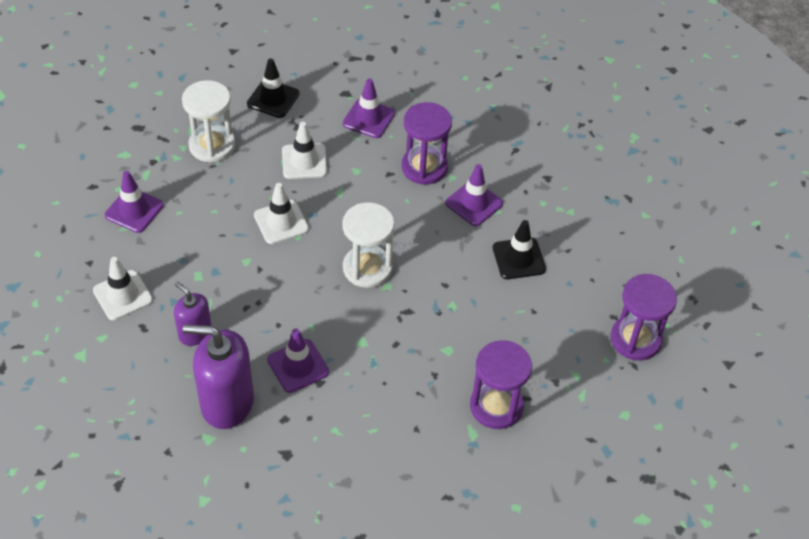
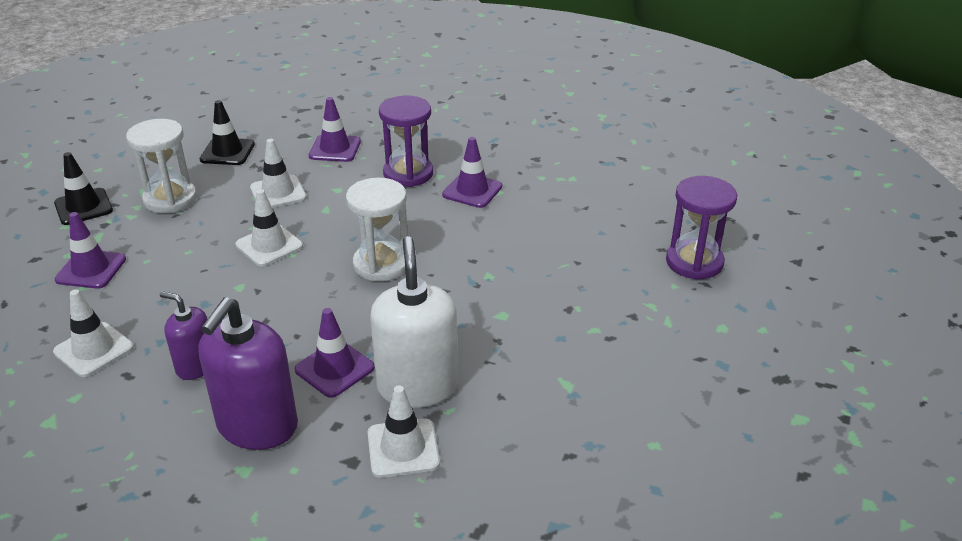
camera: 15 degrees left, 15 degrees down
(227, 403) = (257, 426): purple soap dispenser -> purple soap dispenser turned 60 degrees counterclockwise
(327, 454) = (403, 448): none -> white traffic cone
(356, 401) = (417, 386): none -> white soap dispenser
(496, 406) = (581, 353): purple hourglass -> none
(518, 258) = (539, 223): black traffic cone -> black traffic cone (83, 207)

